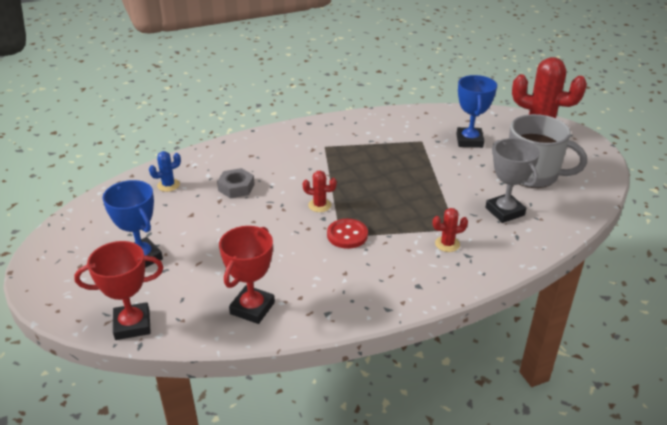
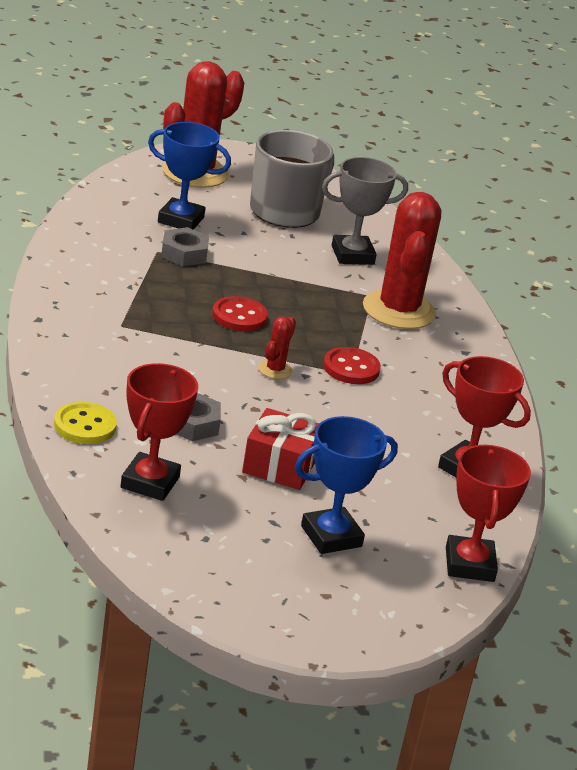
camera: 80 degrees left, 5 degrees down
(168, 185) = (150, 482): blue cactus -> red trophy
(209, 225) = (279, 466): none -> red gift
(212, 156) = (85, 426): none -> yellow button
(372, 181) = (239, 316): none -> red button
(429, 149) = (184, 253): none -> grey nut
(447, 244) = (399, 310): red cactus -> red cactus, size x2.30

